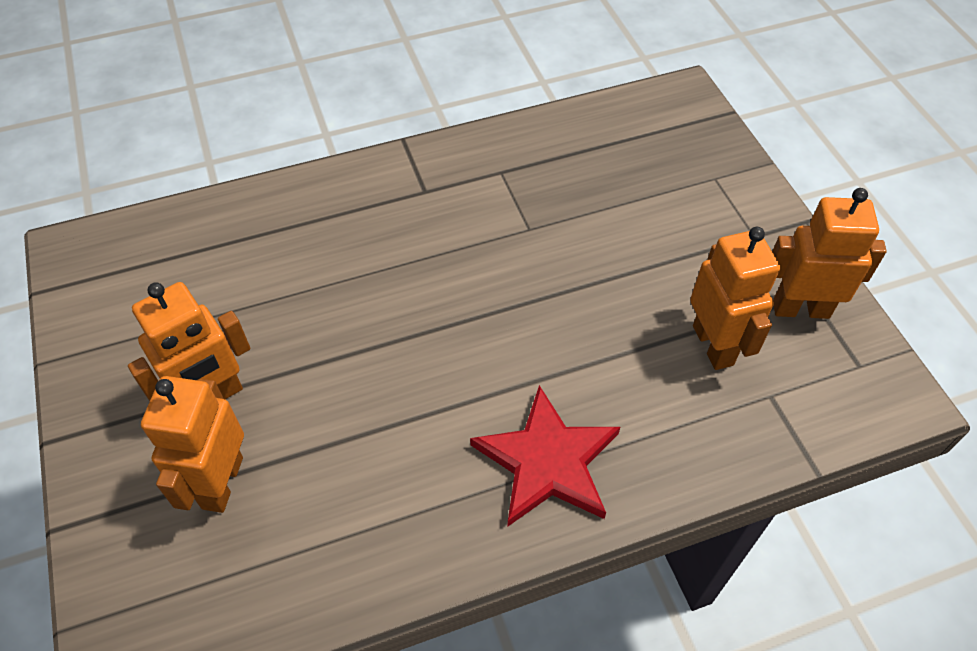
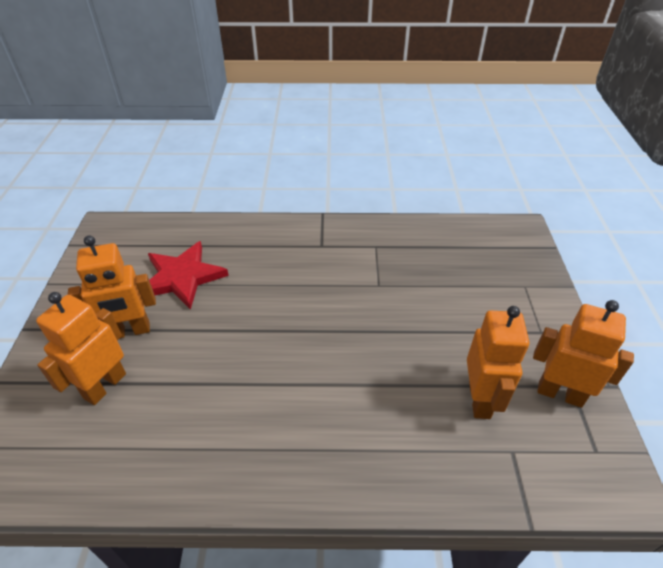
camera: 20 degrees right, 10 degrees down
(547, 461) = (320, 444): red star -> red star (182, 277)

